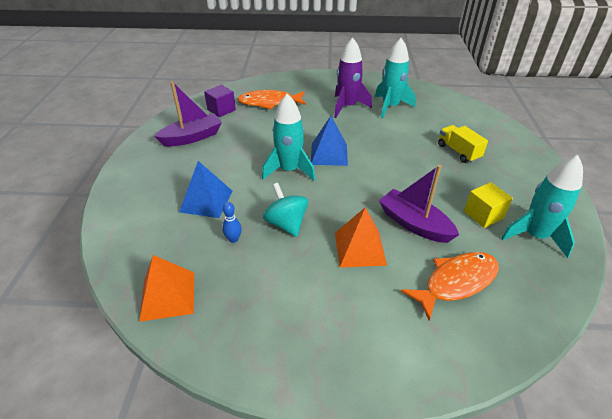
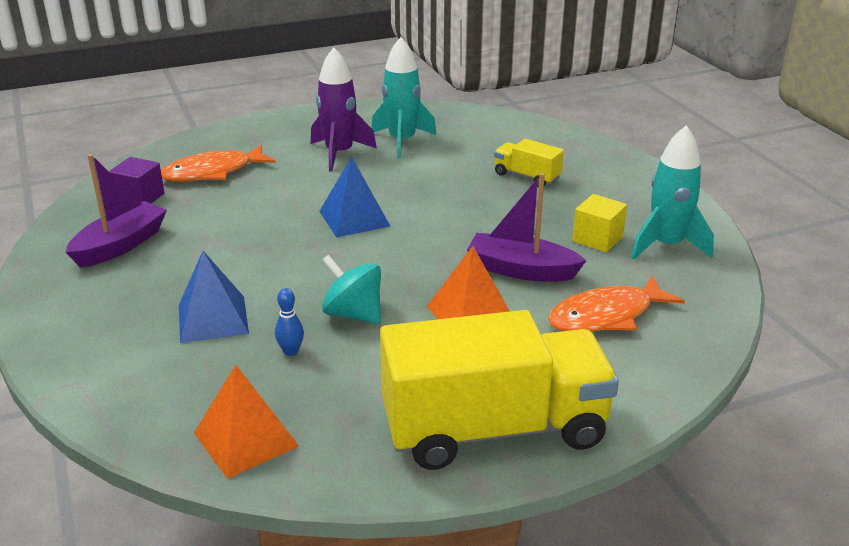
camera: 25 degrees left, 10 degrees down
(289, 170) = (310, 251): turquoise rocket -> none
(321, 351) = (494, 429): none -> yellow truck
(456, 282) = (606, 316): orange fish -> orange fish turned 150 degrees counterclockwise

